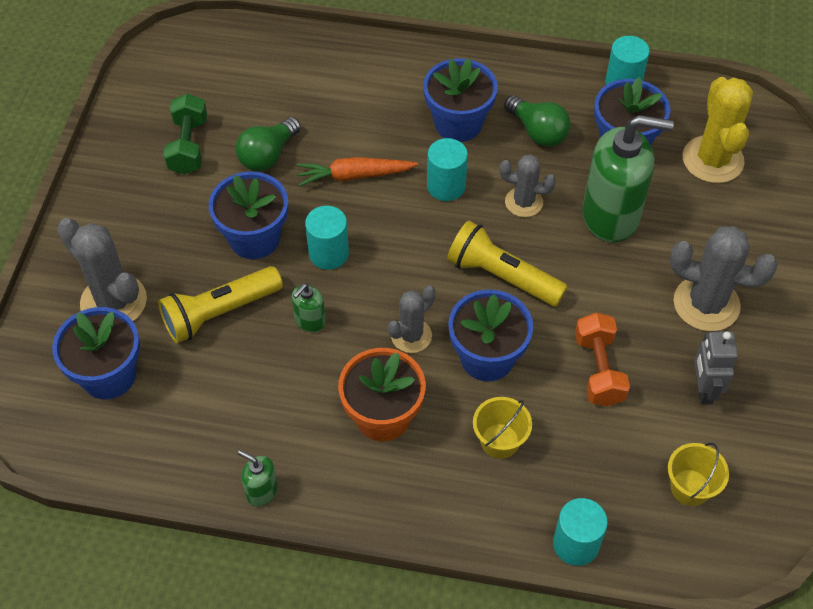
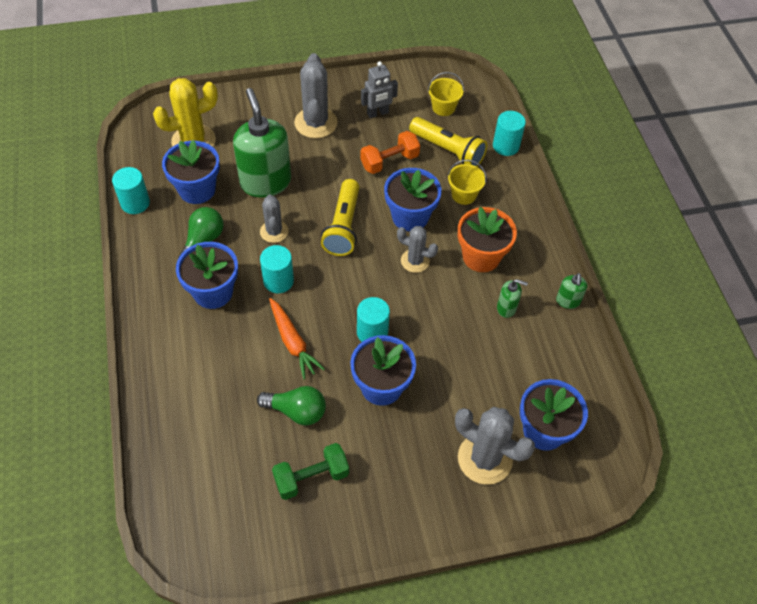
camera: 115 degrees left, 0 degrees up
(113, 301) = (485, 459): grey cactus -> grey cactus turned 75 degrees counterclockwise
(220, 313) = (456, 381): yellow flashlight -> yellow flashlight (448, 150)
(310, 321) = (434, 322): green soap dispenser -> green soap dispenser (506, 308)

